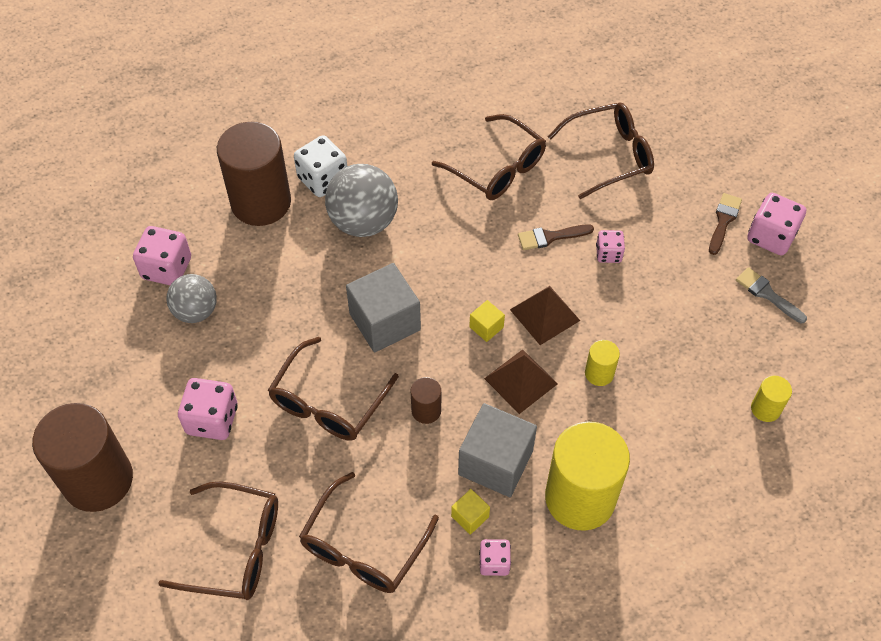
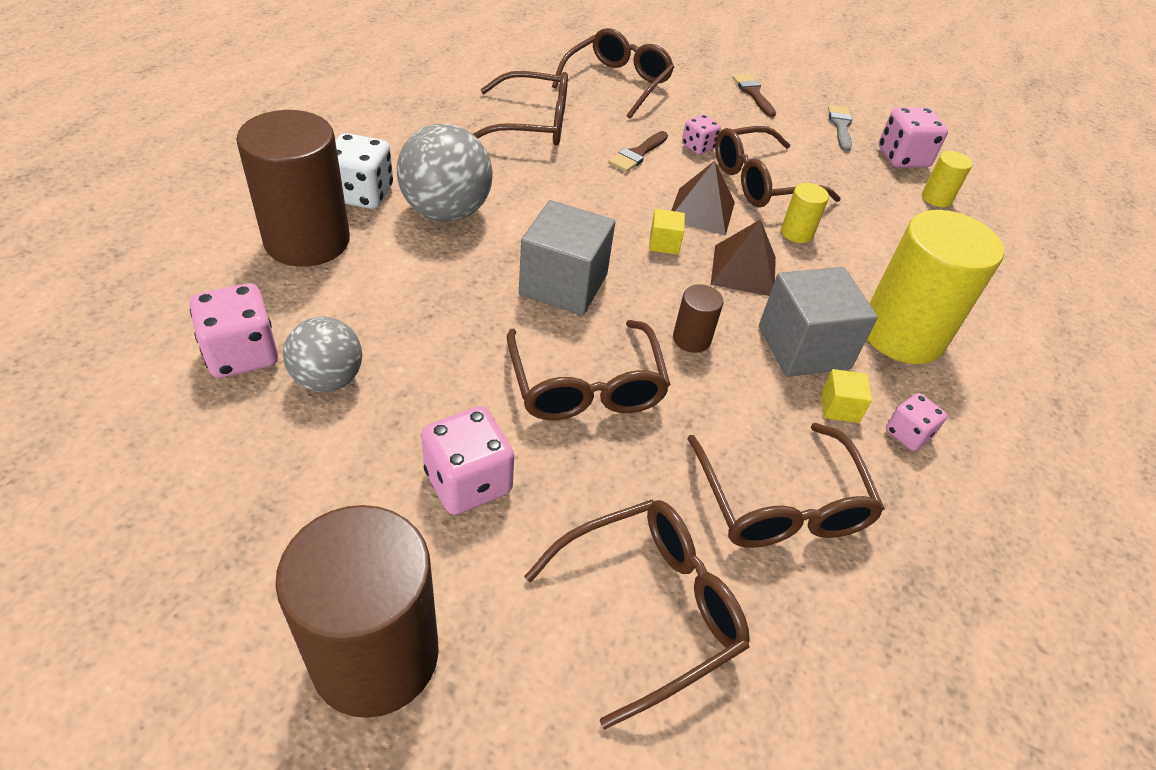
camera: 45 degrees left, 10 degrees down
(624, 313) = (761, 182): none -> brown glasses
(767, 294) = (840, 126): grey brush -> grey brush turned 90 degrees clockwise
(771, 236) = (796, 91): pink dice -> pink dice (902, 158)

